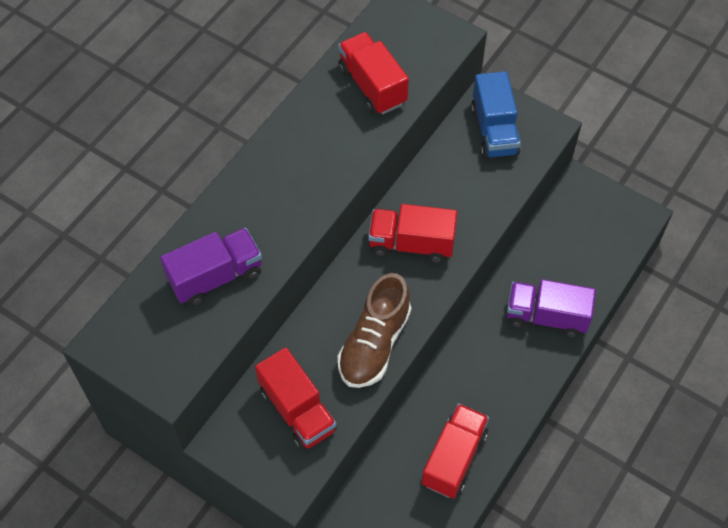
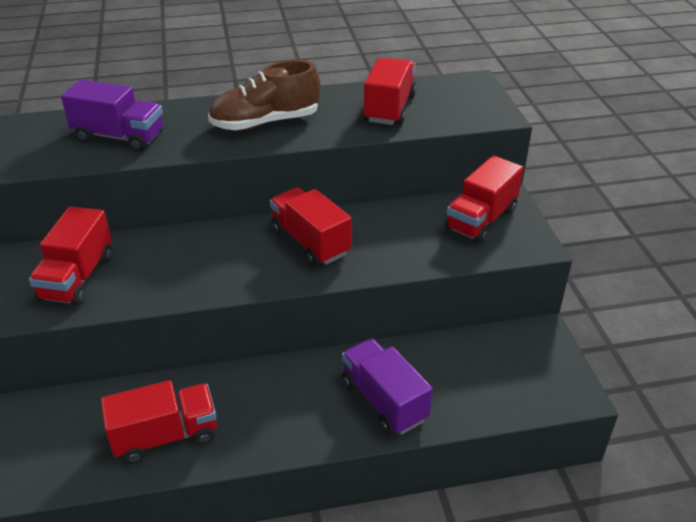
camera: 45 degrees right, 20 degrees down
(374, 344) = (189, 279): brown shoe -> brown shoe (265, 122)
(494, 130) = (481, 219): blue truck -> red truck

